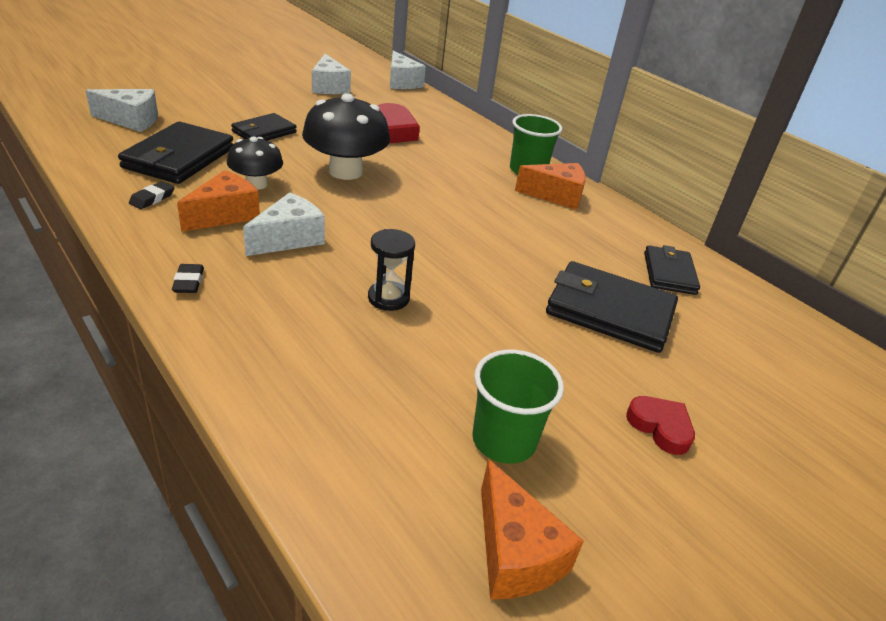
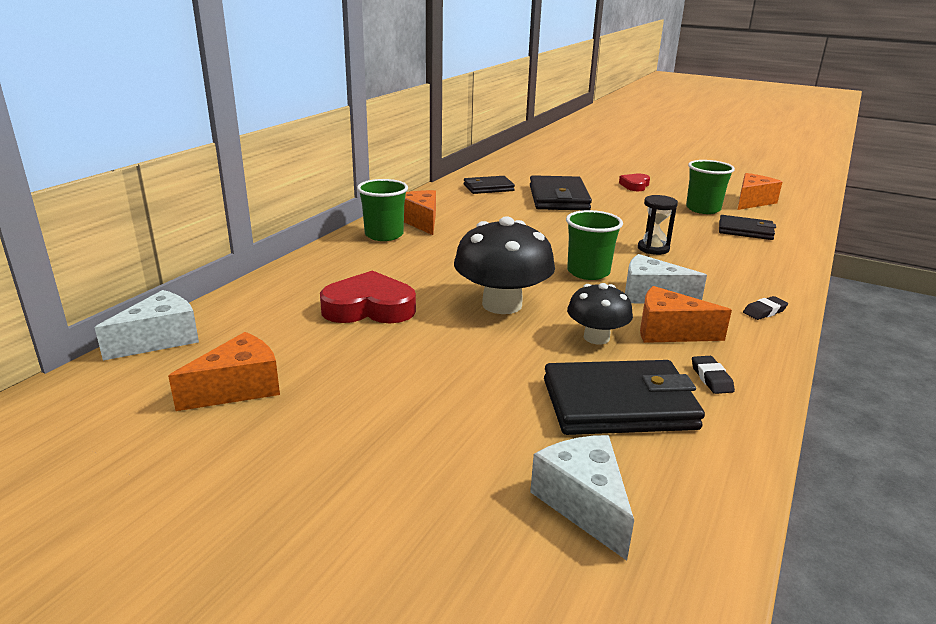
camera: 110 degrees left, 10 degrees down
(152, 198) = (711, 378): black eraser -> black eraser turned 75 degrees clockwise
(264, 132) = (471, 379): black wallet -> black wallet (745, 231)
(329, 87) = (239, 388): white cheese -> orange cheese
(366, 230) = (588, 272): none -> green cup

